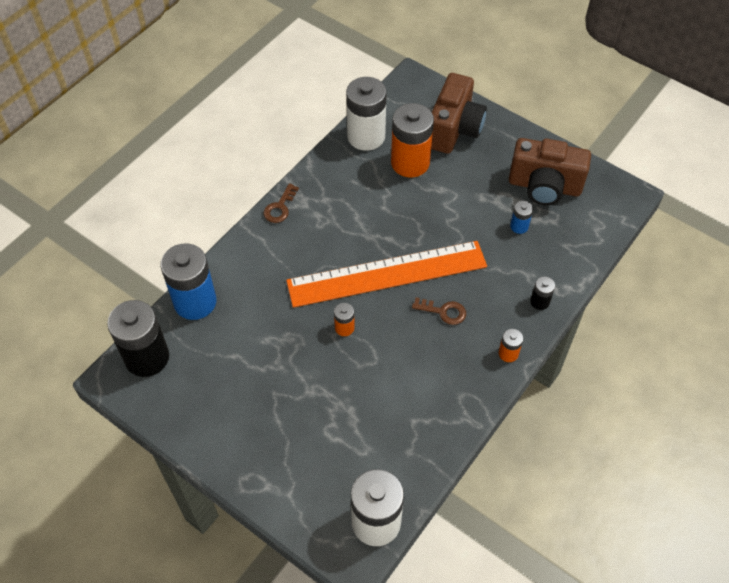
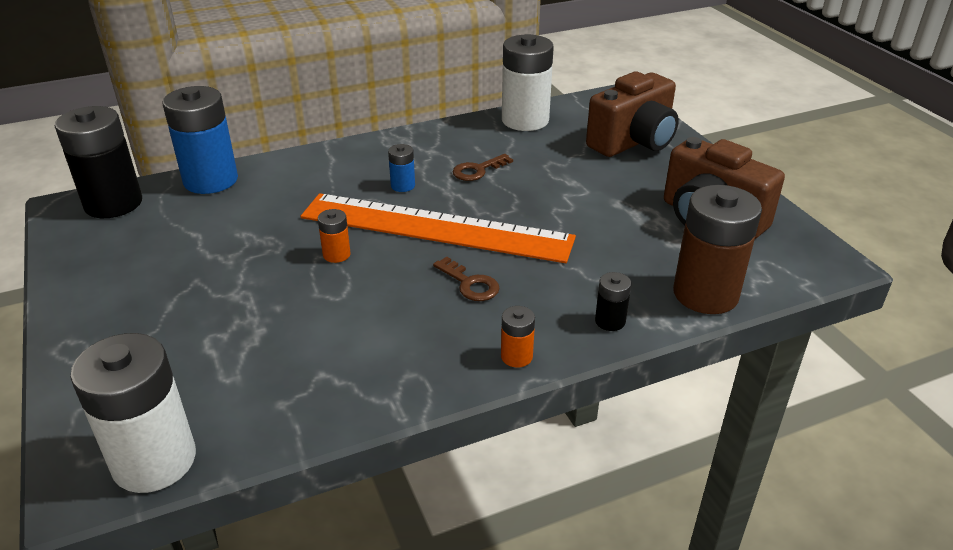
camera: 30 degrees right, 20 degrees down
(280, 207) = (377, 142): brown key -> brown key (478, 170)
(410, 163) = (555, 152): orange battery -> none
(519, 226) = (644, 242): blue battery -> blue battery (403, 186)
(577, 254) = (705, 294): none -> brown battery

